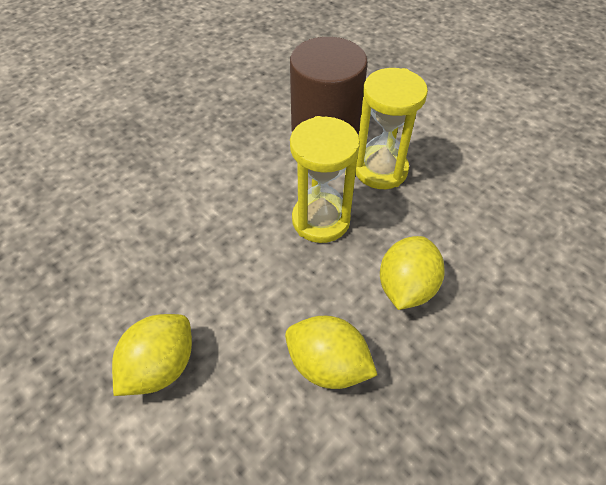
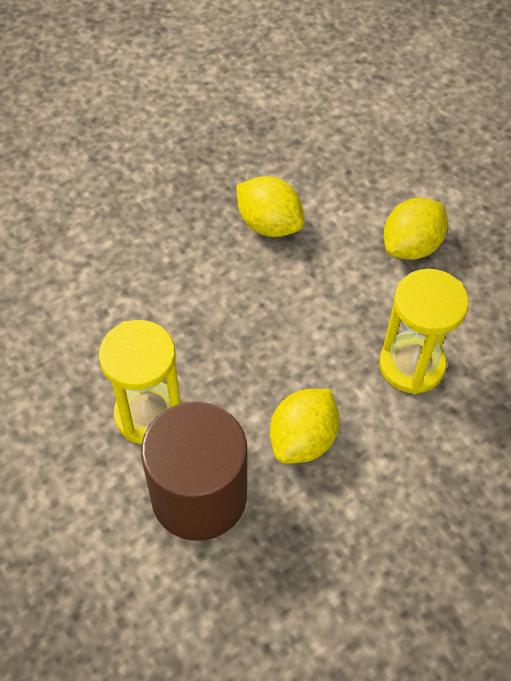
camera: 170 degrees left, 5 degrees up
(321, 220) = (240, 359): yellow hourglass -> yellow hourglass (411, 365)
(406, 287) = (177, 274): yellow lemon -> yellow lemon (303, 439)

